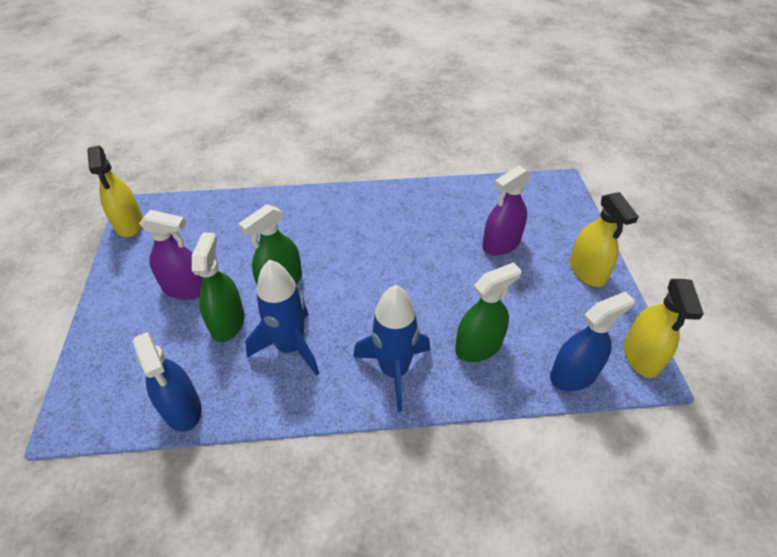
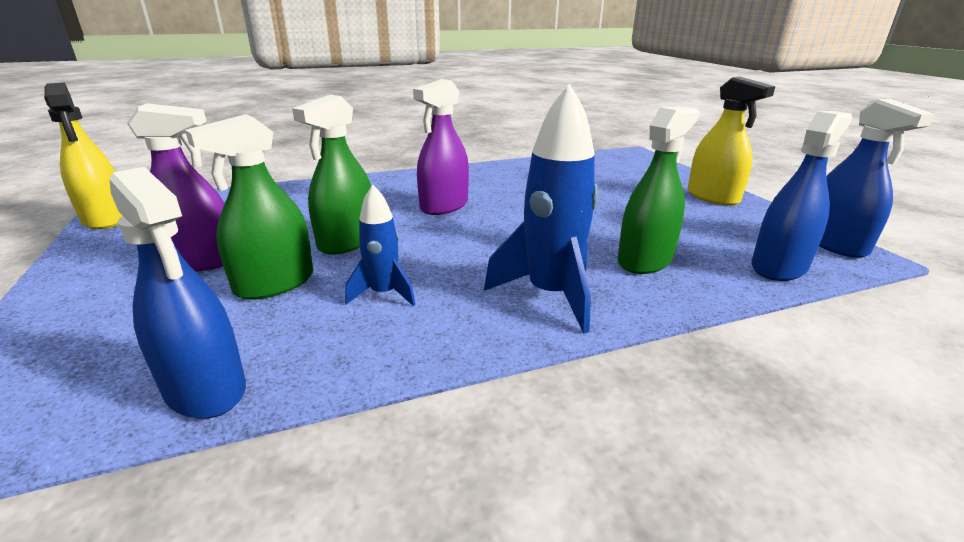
camera: 15 degrees left, 20 degrees down
(227, 322) = (275, 284): green spray bottle -> green spray bottle turned 120 degrees counterclockwise
(290, 347) = (384, 294): blue rocket -> blue rocket, size x0.57
(501, 244) = (606, 190): purple spray bottle -> purple spray bottle (444, 206)
(641, 356) = (835, 244): yellow spray bottle -> blue spray bottle

